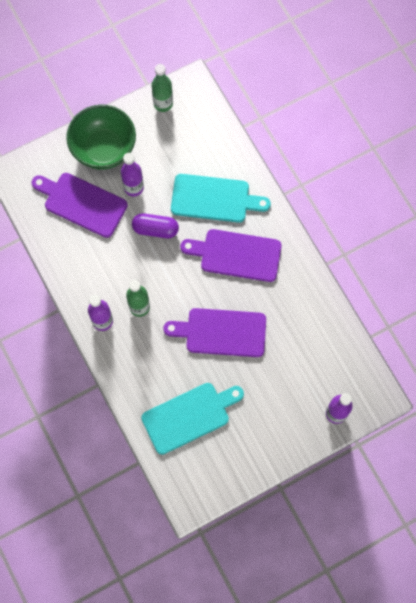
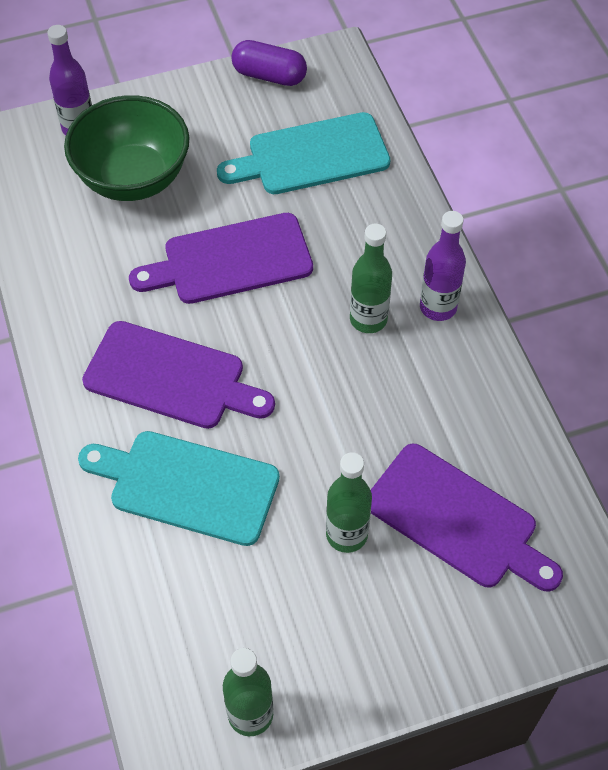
camera: 170 degrees left, 15 degrees down
(104, 149) = (399, 629): green bowl -> green bowl (133, 178)
(133, 187) = (346, 534): purple bottle -> green bottle
(155, 229) = (316, 447): purple capsule -> purple capsule (269, 75)
(221, 332) = (231, 260): purple cutting board -> purple cutting board turned 150 degrees clockwise

